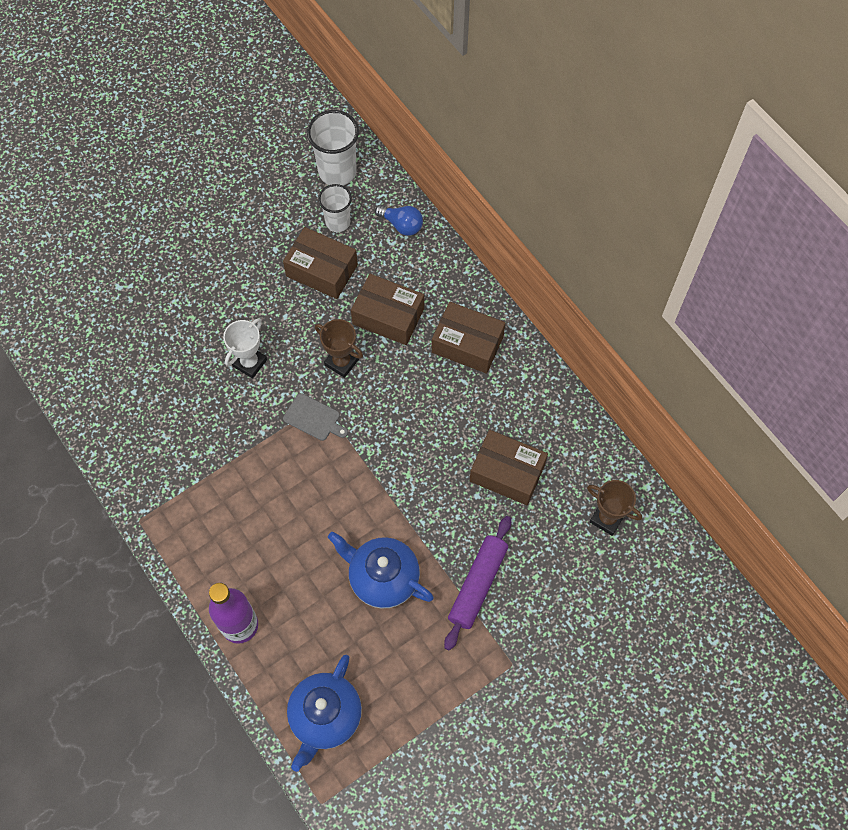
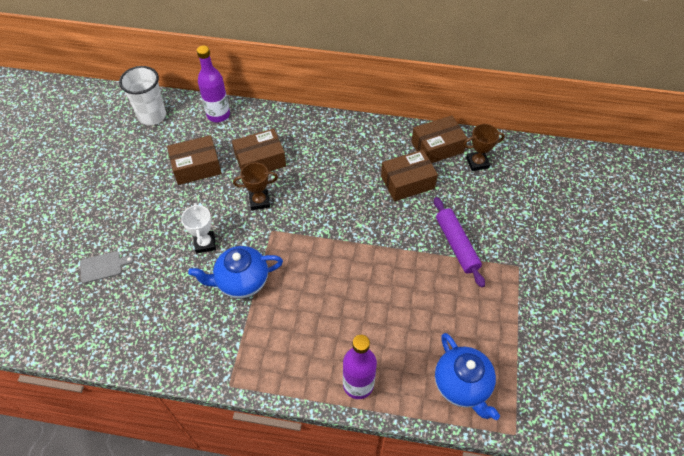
camera: 45 degrees left, 10 degrees down
(314, 418) = (275, 240): grey cutting board -> grey cutting board (103, 266)
(338, 222) = (180, 138): white cup -> none
(382, 578) = (406, 286): blue teapot -> blue teapot (241, 281)
(401, 225) = (218, 115): blue light bulb -> purple bottle
(467, 344) = (318, 141): brown box -> brown box (437, 147)

